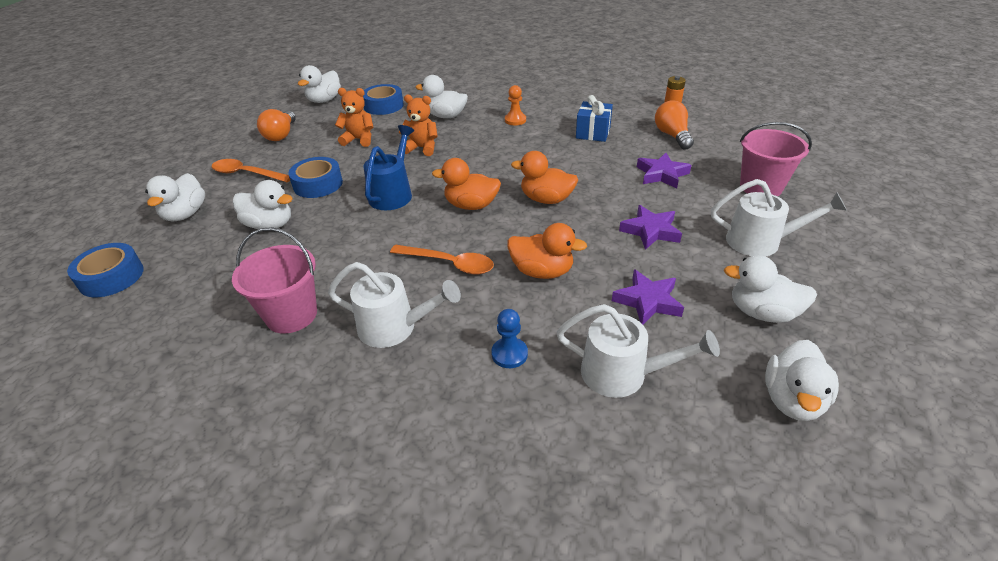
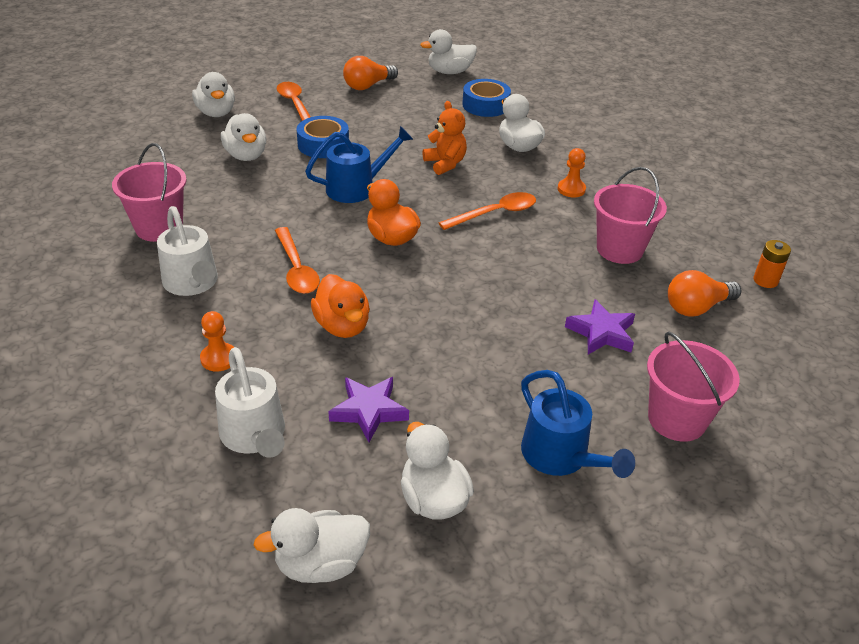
camera: 45 degrees right, 0 degrees up
(111, 277) = (121, 130): blue tape -> none
(185, 214) = (216, 113): white duck -> white duck turned 75 degrees counterclockwise
(359, 139) = (413, 125): orange teddy bear -> none
(501, 155) = (495, 213): none -> orange spoon
(509, 354) = (219, 358): blue pawn -> orange pawn
(546, 199) = (455, 276): orange duck -> none
(593, 133) = (619, 249): blue gift -> pink bucket
(650, 231) = (484, 367): purple star -> none
(672, 135) = (696, 307): orange light bulb -> orange light bulb turned 150 degrees counterclockwise
(761, 241) = (561, 457): white watering can -> blue watering can

